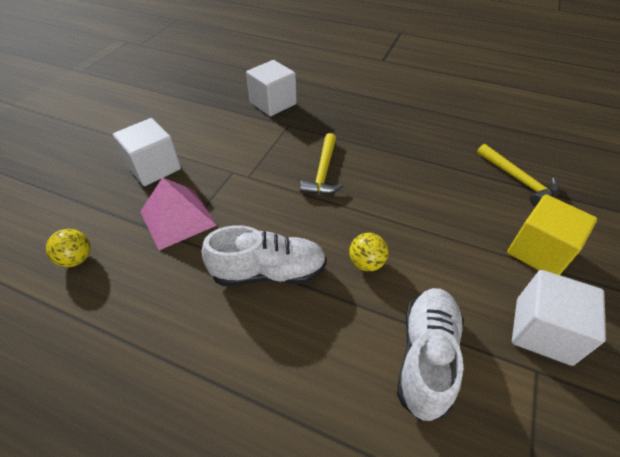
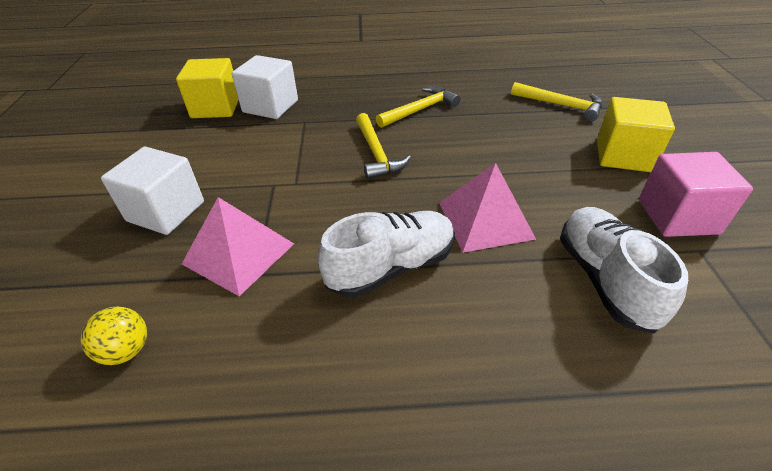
camera: 25 degrees left, 5 degrees down
(235, 92) = (216, 107): none -> yellow cube
(366, 263) = (485, 220): yellow ball -> pink pyramid
(386, 143) = (420, 110): none -> yellow hammer
(542, 330) = (677, 216): white cube -> pink cube

